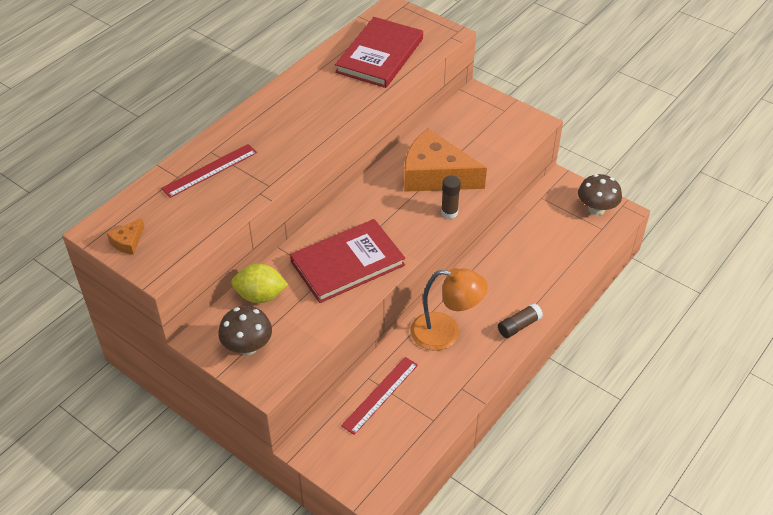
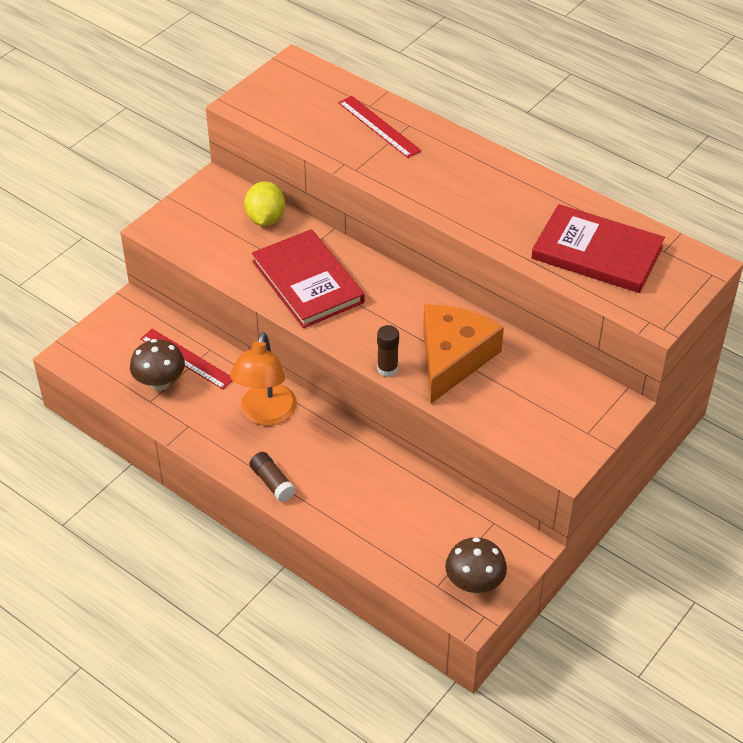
camera: 90 degrees right, 0 degrees up
(128, 242) = (278, 83): orange cheese -> none
(248, 347) = (200, 214): brown mushroom -> brown mushroom (160, 382)

